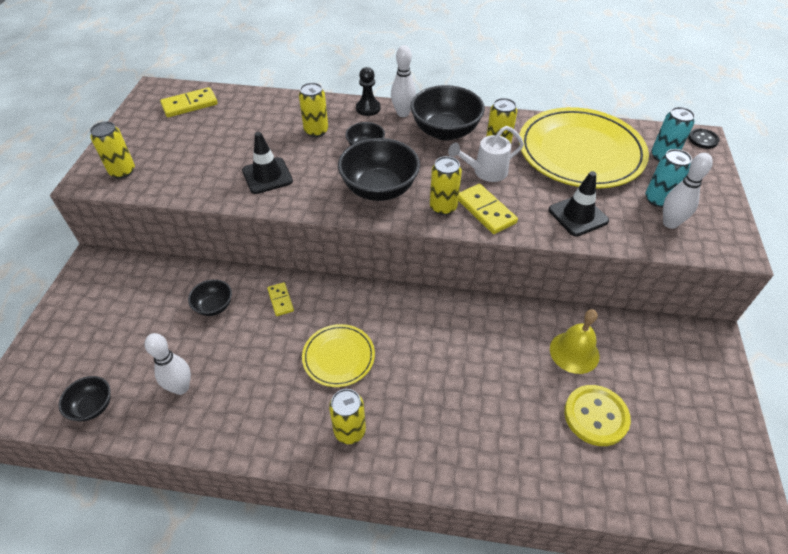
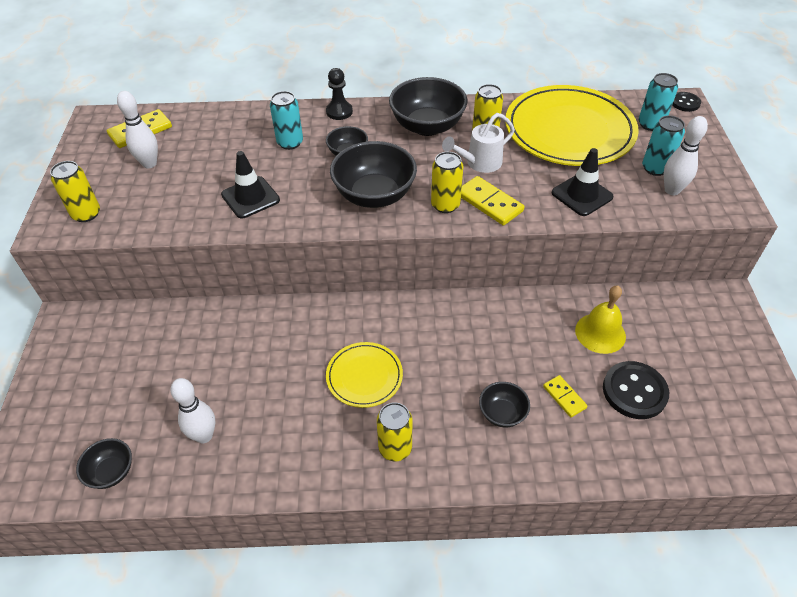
camera: 10 degrees left, 0 degrees up
(214, 306) = (216, 346): black bowl -> black bowl (502, 413)
(280, 300) = (287, 328): yellow domino -> yellow domino (564, 397)
(316, 131) = (290, 143): yellow can -> turquoise can
(403, 113) = (378, 112): white bowling pin -> white bowling pin (149, 164)
(595, 416) = (634, 391): yellow button -> black button

